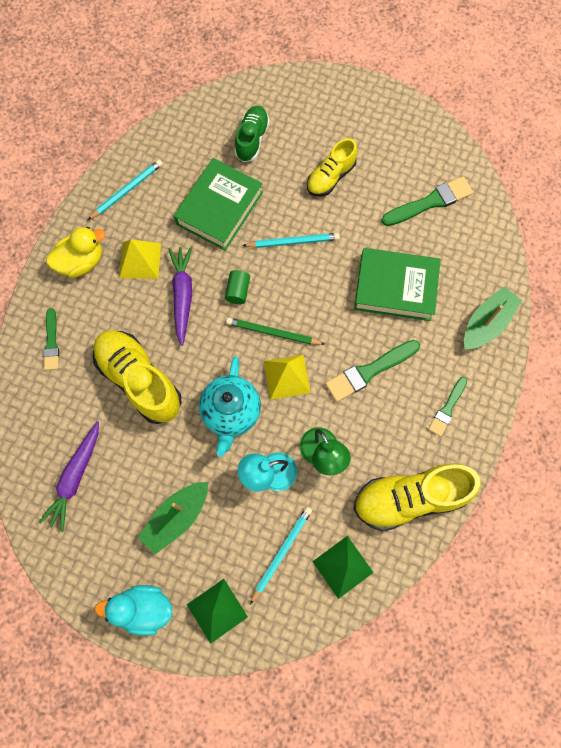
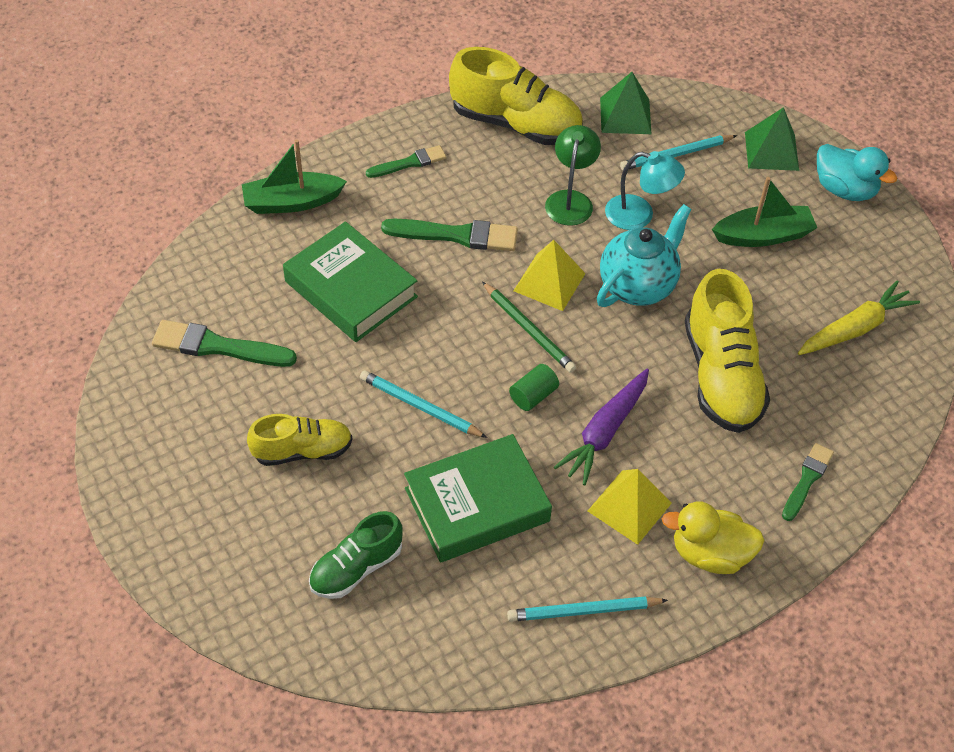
camera: 145 degrees left, 20 degrees down
(75, 477) = (854, 329): purple carrot -> yellow carrot

